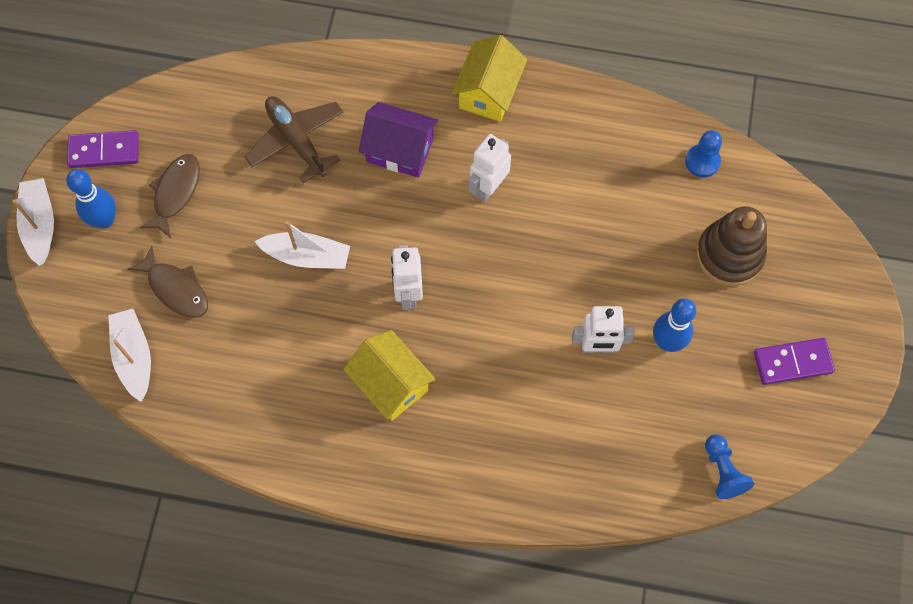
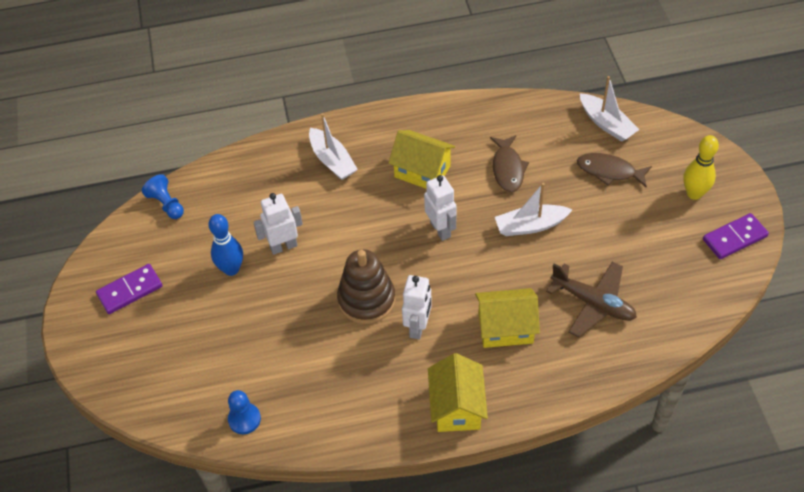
camera: 160 degrees right, 15 degrees down
(40, 225) = (737, 173): white boat -> white boat (332, 160)
(105, 220) = (694, 193): blue bowling pin -> yellow bowling pin
(175, 193) = (658, 230): brown fish -> brown fish (508, 169)
(400, 150) = (505, 328): purple house -> yellow house
(729, 255) = (199, 350): brown stacking toy -> brown stacking toy (366, 300)

